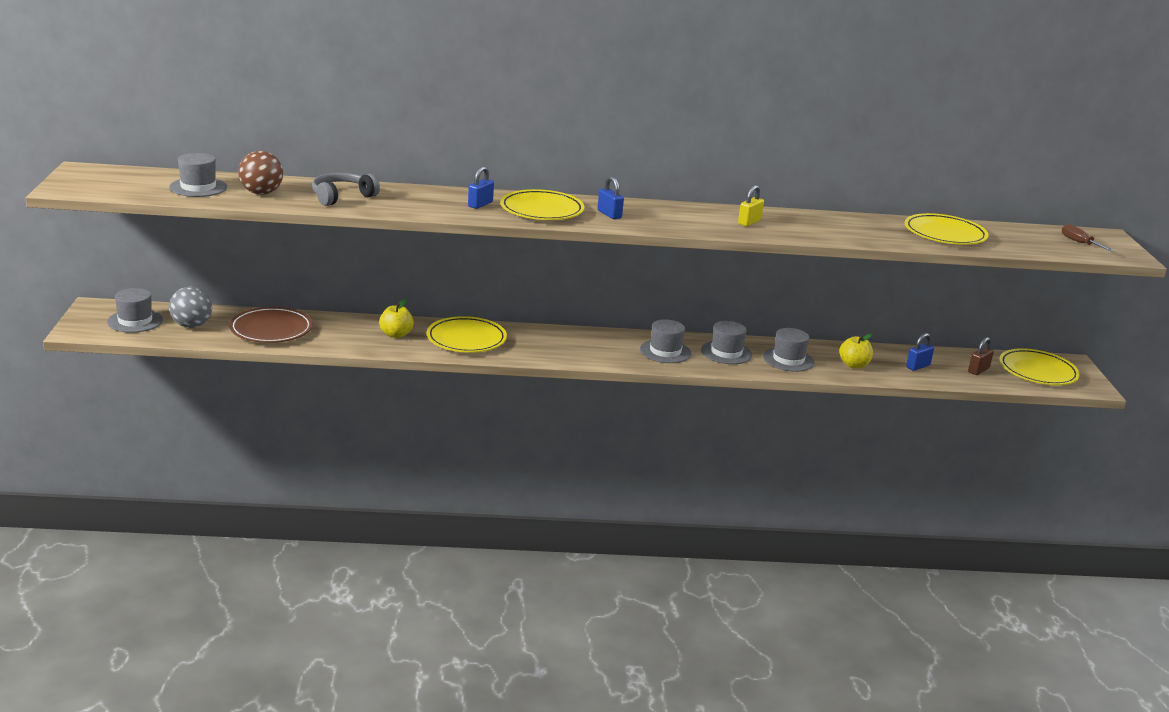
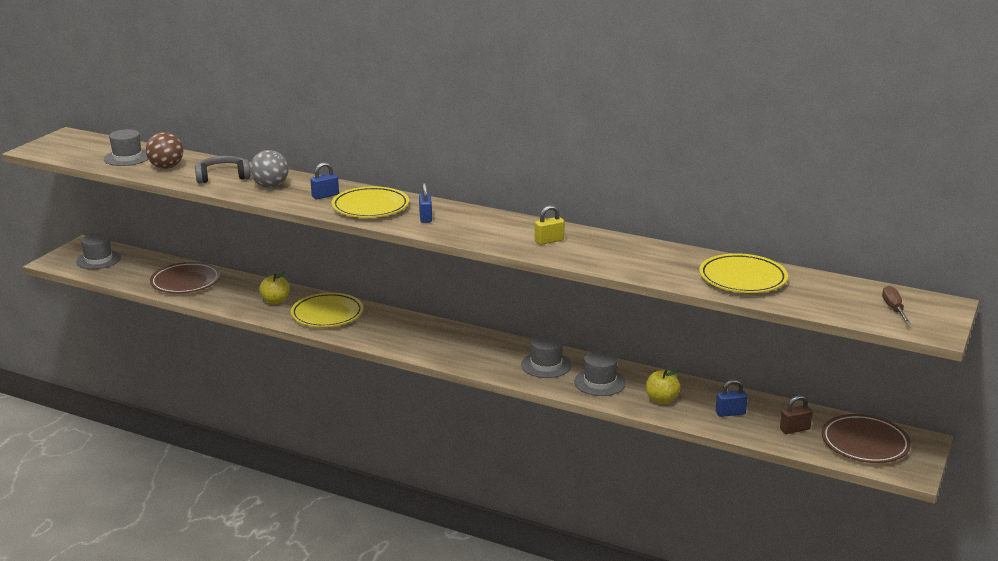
camera: 30 degrees right, 0 degrees up
(191, 325) = (133, 269): grey ball -> grey ball (270, 186)
(665, 351) = (489, 354): grey hat -> none
(1037, 371) = (865, 443): yellow plate -> brown plate

